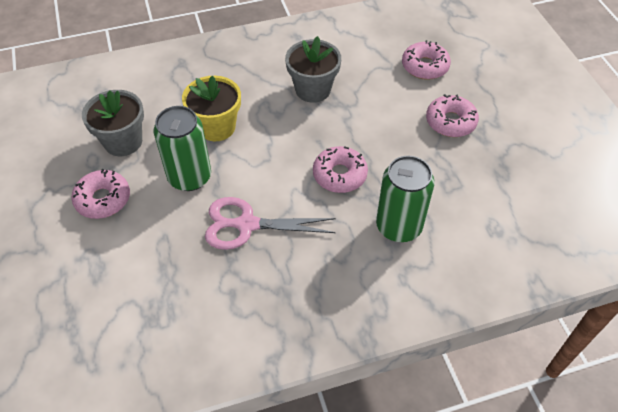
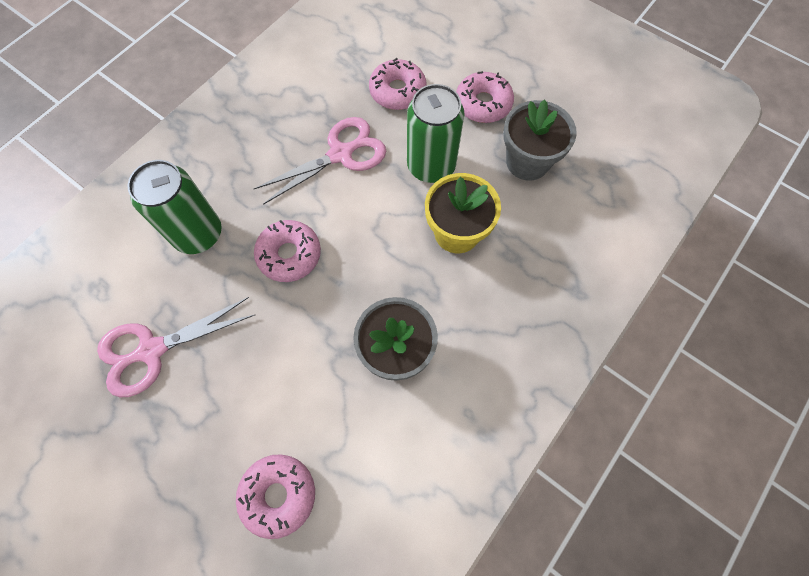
camera: 145 degrees right, 15 degrees up
(450, 122) = (200, 409): pink donut -> pink donut (397, 91)
(468, 168) = (152, 350): none -> pink scissors

